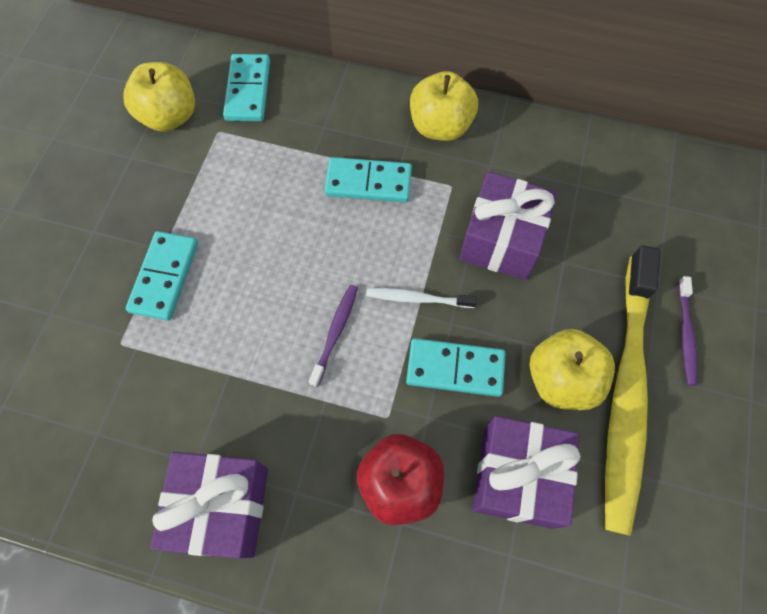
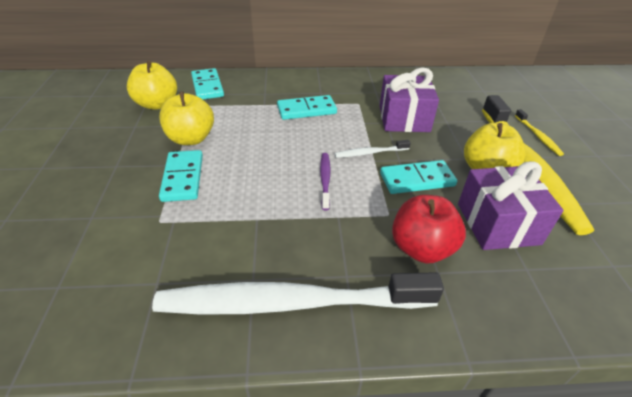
camera: 20 degrees left, 25 degrees down
(221, 508) = (290, 303): purple gift -> white toothbrush
(440, 126) = (336, 82): yellow apple -> yellow apple (191, 139)
(685, 335) = (538, 136): purple toothbrush -> yellow toothbrush

